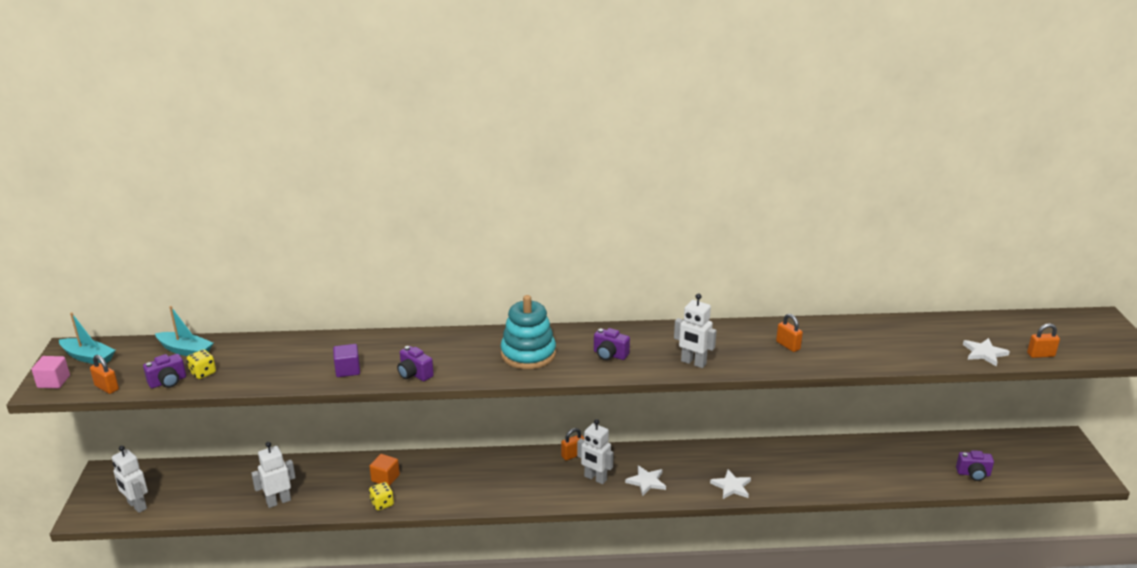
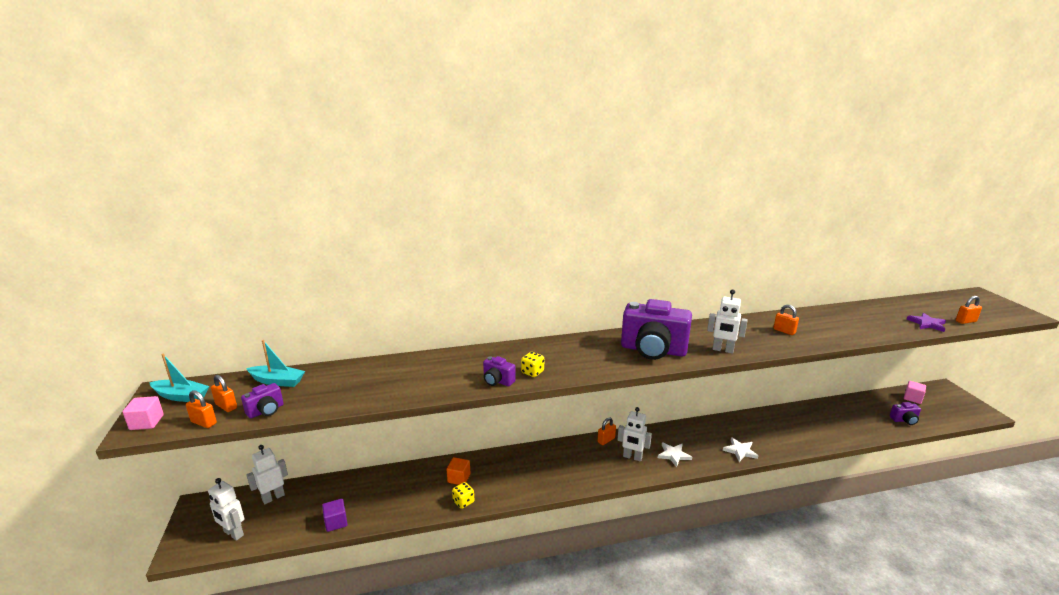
camera: 10 degrees left, 5 degrees down
(130, 373) = (226, 406): none -> orange padlock
(203, 373) = (299, 399): yellow dice -> yellow dice (532, 372)
(278, 501) = (369, 512): white robot -> white robot (273, 497)
(347, 370) = (436, 383): purple cube -> purple cube (336, 522)
(528, 354) = (586, 356): turquoise stacking toy -> none
(609, 355) = (653, 350): purple camera -> purple camera, size x2.23
(984, 353) = (927, 324): white star -> purple star
(1007, 447) = (912, 398): none -> pink cube

